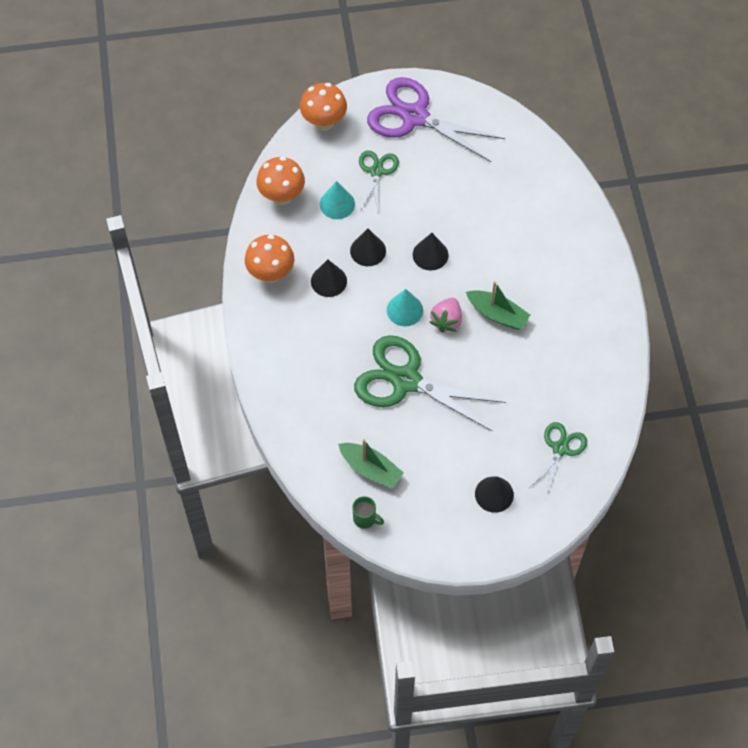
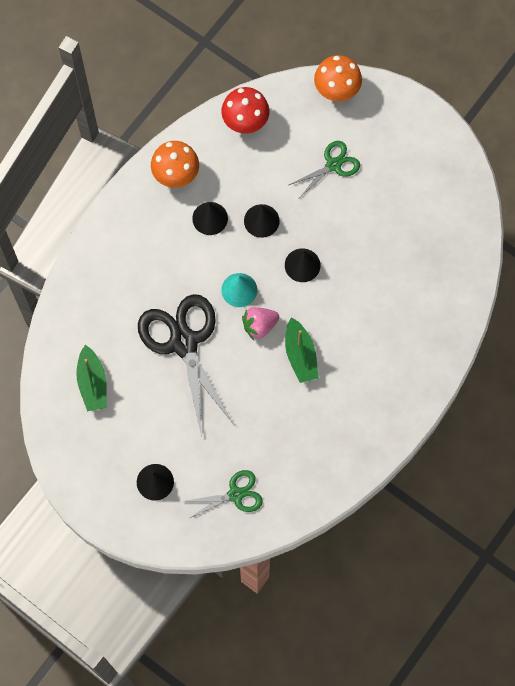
camera: 45 degrees right, 10 degrees up
(282, 196) = (245, 122): orange mushroom -> red mushroom
(337, 204) = (278, 164): turquoise cone -> none
(365, 519) = (52, 414): green mug -> none
(406, 380) = (184, 342): green scissors -> black scissors
(414, 116) = (408, 146): purple scissors -> none

